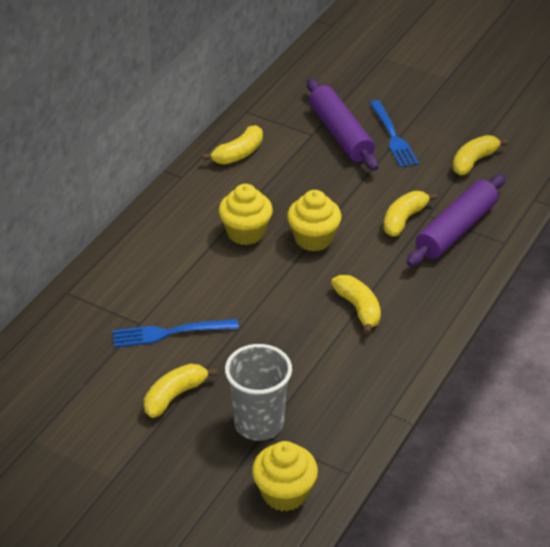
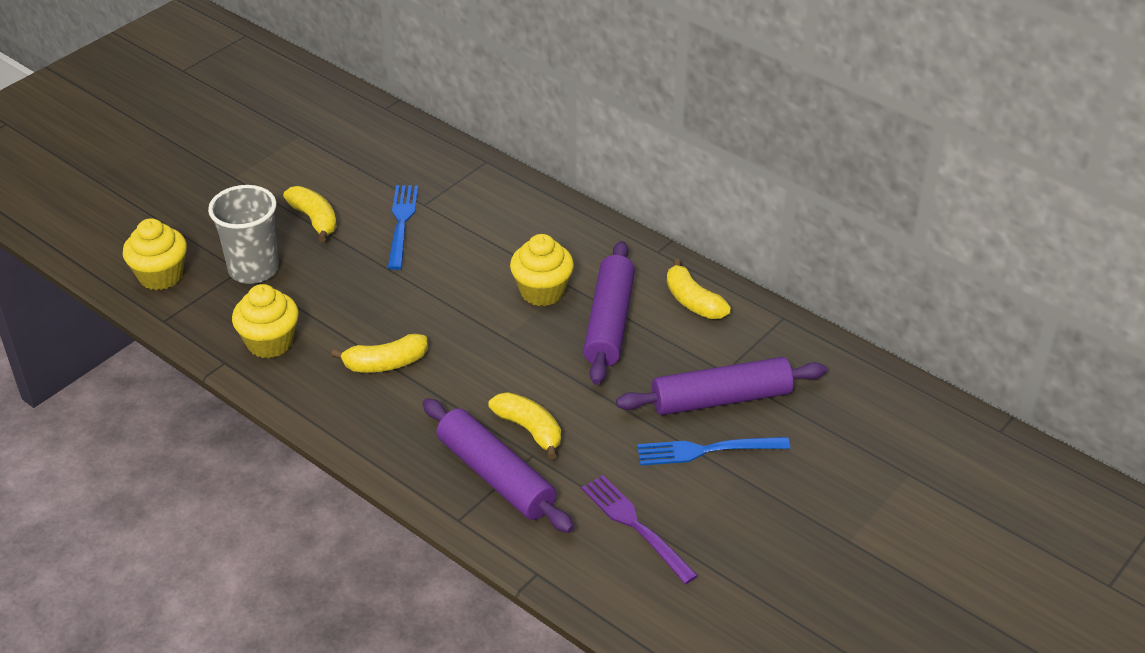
camera: 100 degrees right, 0 degrees up
(274, 193) = (609, 322): none -> purple rolling pin
(313, 239) = (515, 344): yellow cupcake -> yellow cupcake (270, 342)
(473, 161) = (635, 525): yellow banana -> purple fork

